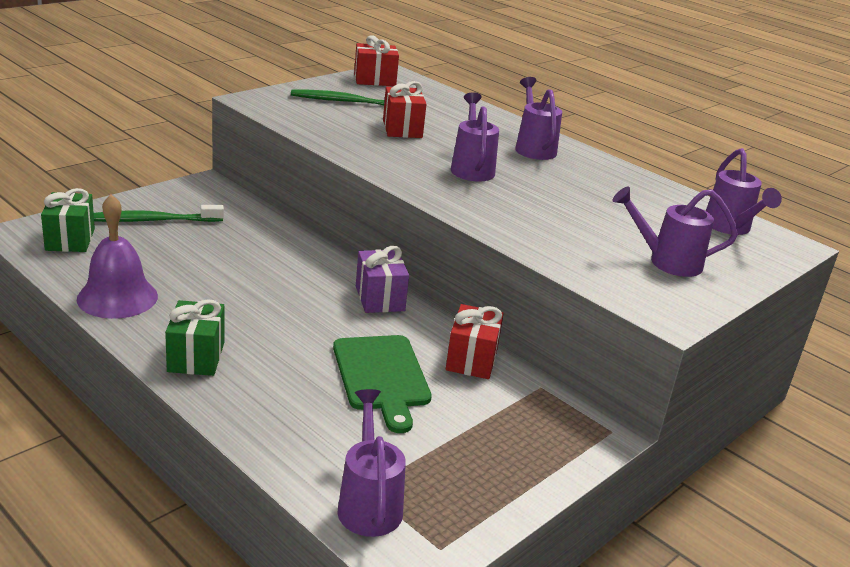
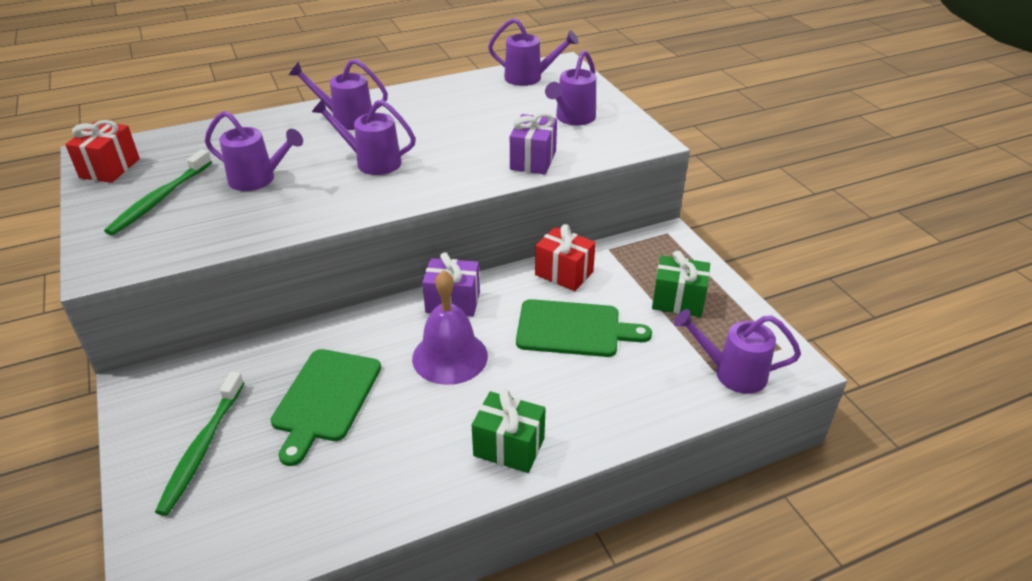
camera: 65 degrees left, 10 degrees up
(70, 239) = (206, 536): green gift -> green gift (678, 301)
(117, 297) = (370, 499): purple bell -> purple bell (450, 357)
(222, 258) = (325, 399): none -> green cutting board
(402, 129) = (257, 180): red gift -> purple watering can
(551, 246) = (533, 160): none -> purple gift

